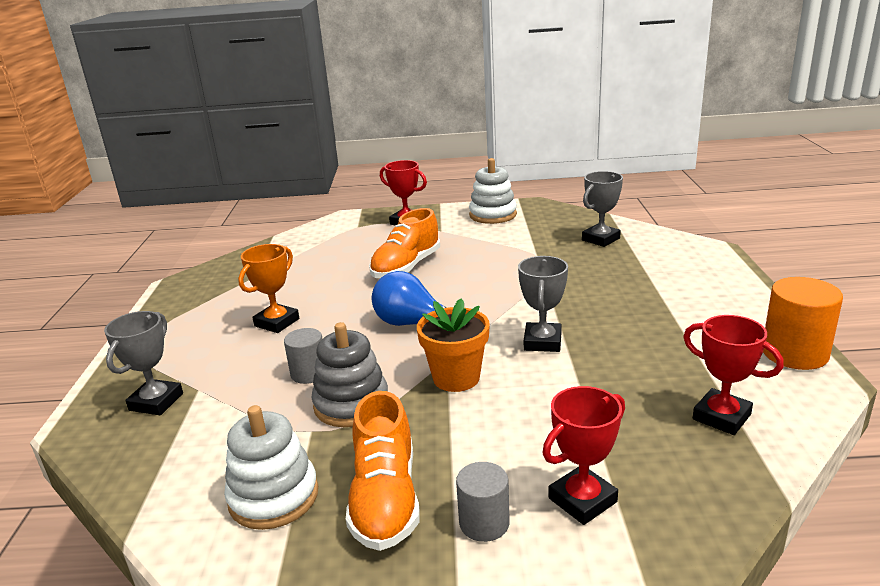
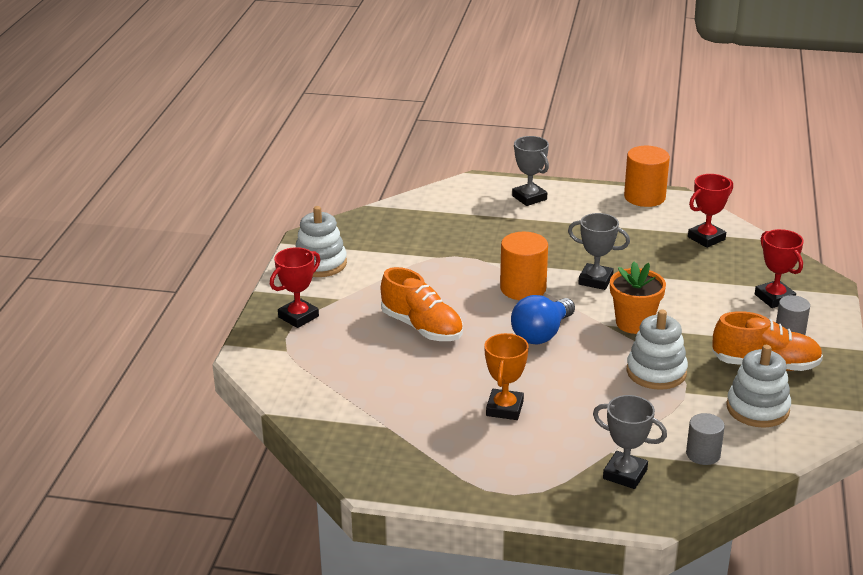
camera: 80 degrees left, 5 degrees up
(277, 322) = (504, 408): orange trophy -> orange trophy turned 60 degrees clockwise
(309, 373) = (605, 391): grey cylinder -> grey cylinder (703, 454)
(351, 404) = (656, 372): grey stacking toy -> white stacking toy
(500, 303) = (523, 288): none -> orange cylinder
(601, 239) = (424, 221): grey trophy -> grey trophy (529, 198)

